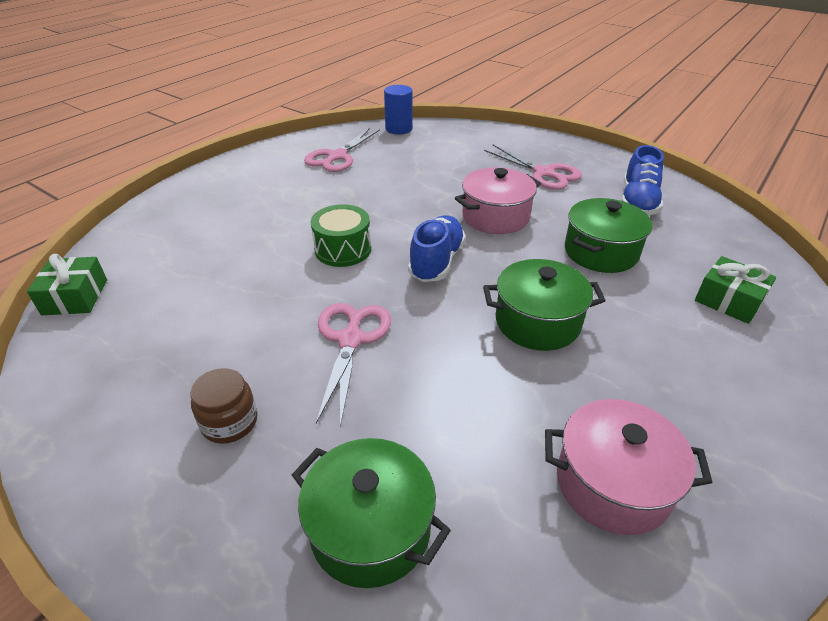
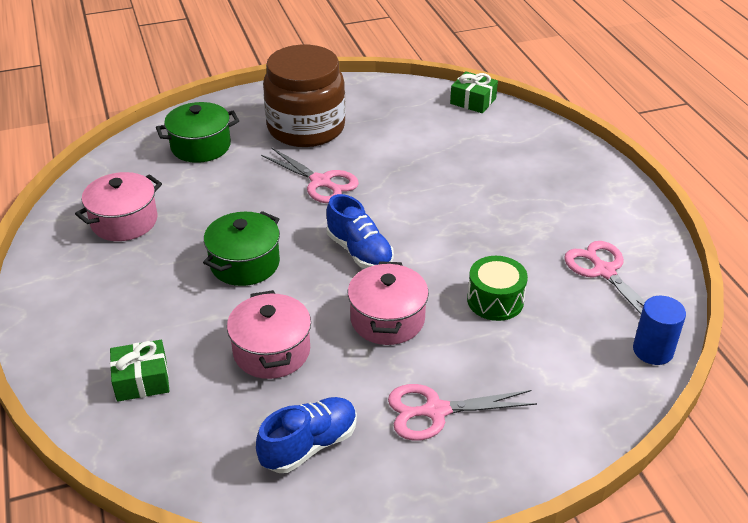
camera: 125 degrees right, 0 degrees up
(229, 422) = (306, 128): brown jar -> brown jar, size x2.43
(343, 249) = (423, 213): green drum -> green drum (495, 300)
(601, 252) = (272, 351): green pot -> pink pot
(638, 202) = (309, 445): blue shoe -> blue shoe turned 90 degrees clockwise

